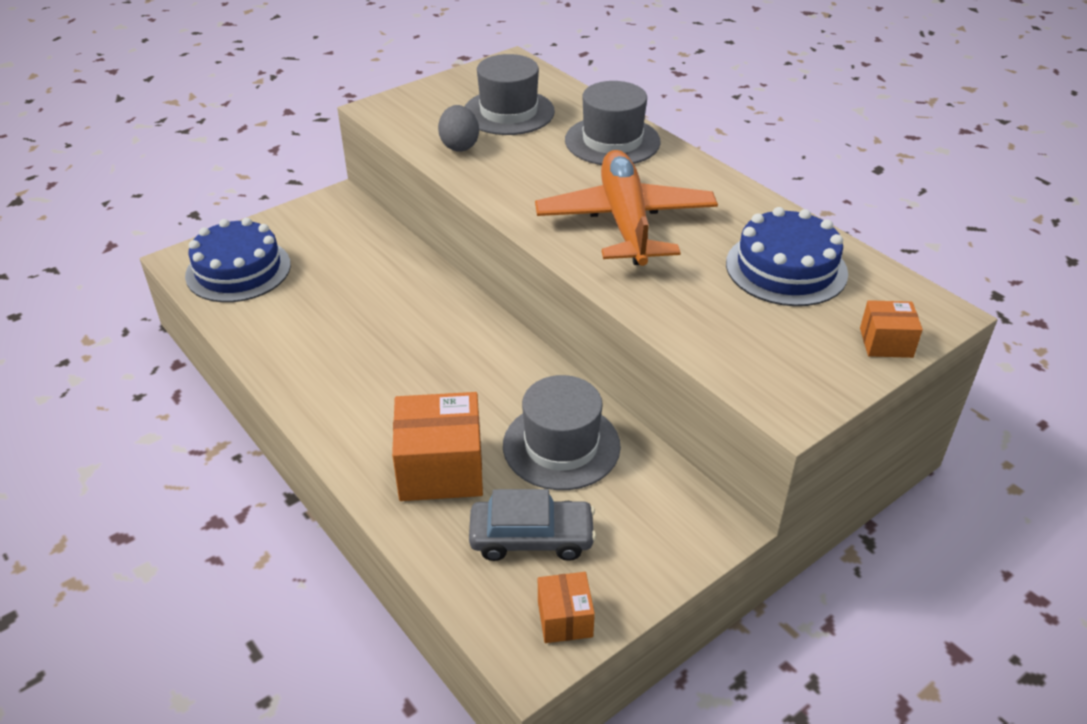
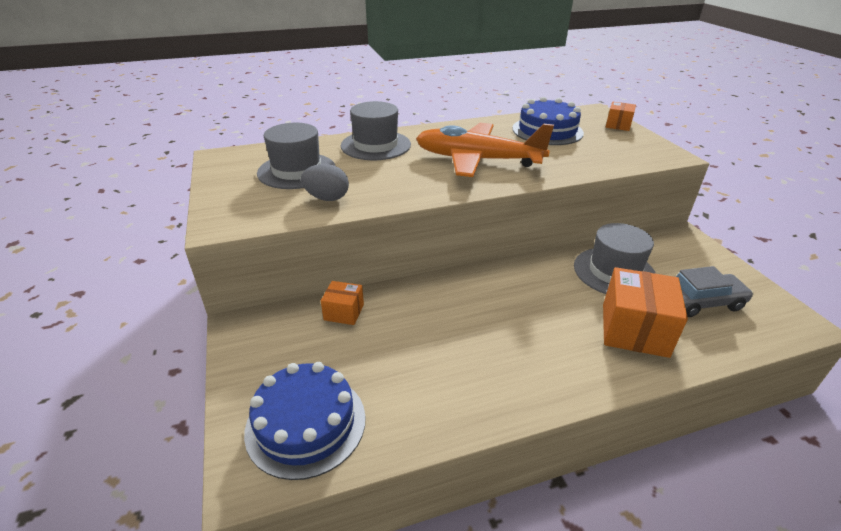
camera: 70 degrees left, 5 degrees down
(531, 538) = (700, 302): grey car -> grey car turned 60 degrees clockwise
(565, 619) = (767, 303): orange box -> orange box (344, 312)

